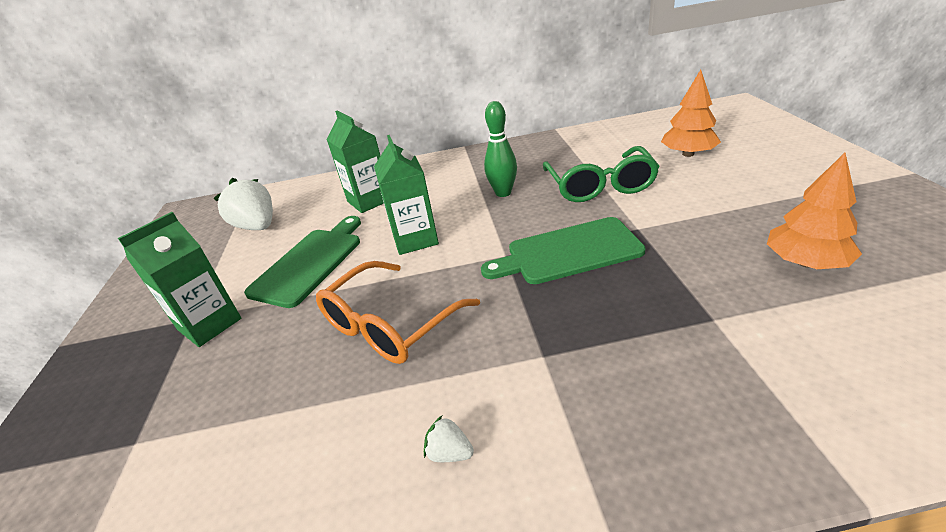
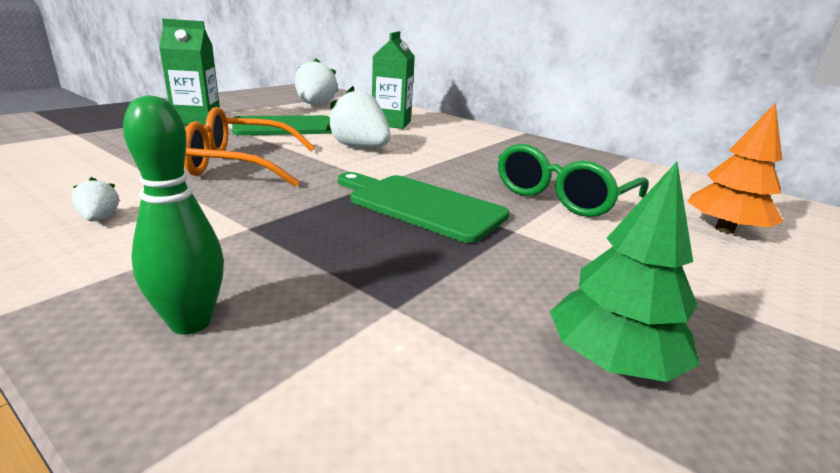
camera: 40 degrees right, 10 degrees down
(415, 239) = (360, 147): green carton -> white strawberry
(503, 193) = (476, 160): green bowling pin -> green bowling pin (190, 322)
(805, 262) = (612, 360): orange tree -> green tree

